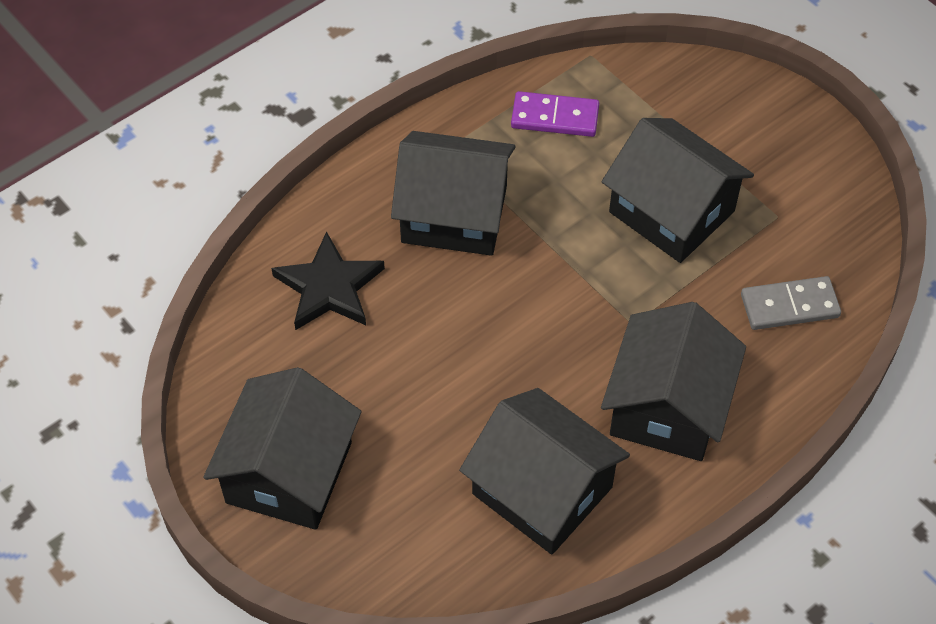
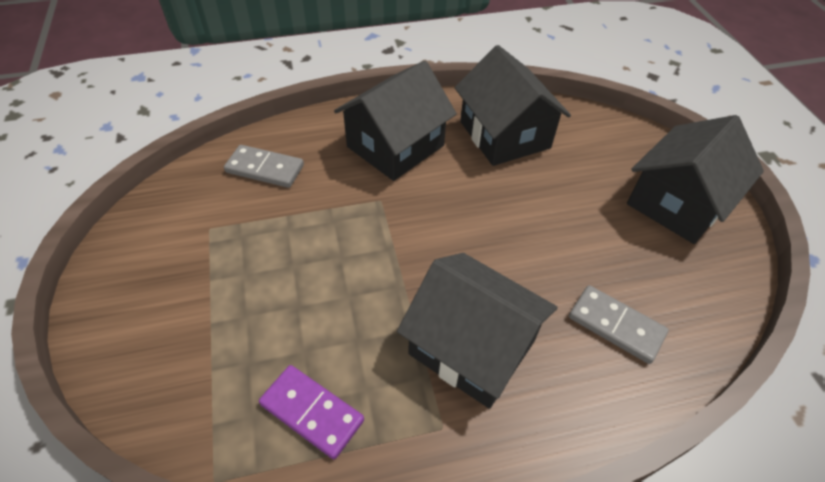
camera: 155 degrees left, 5 degrees down
(329, 287) = (616, 326): black star -> grey domino
(671, 212) = (284, 266): black house -> none

